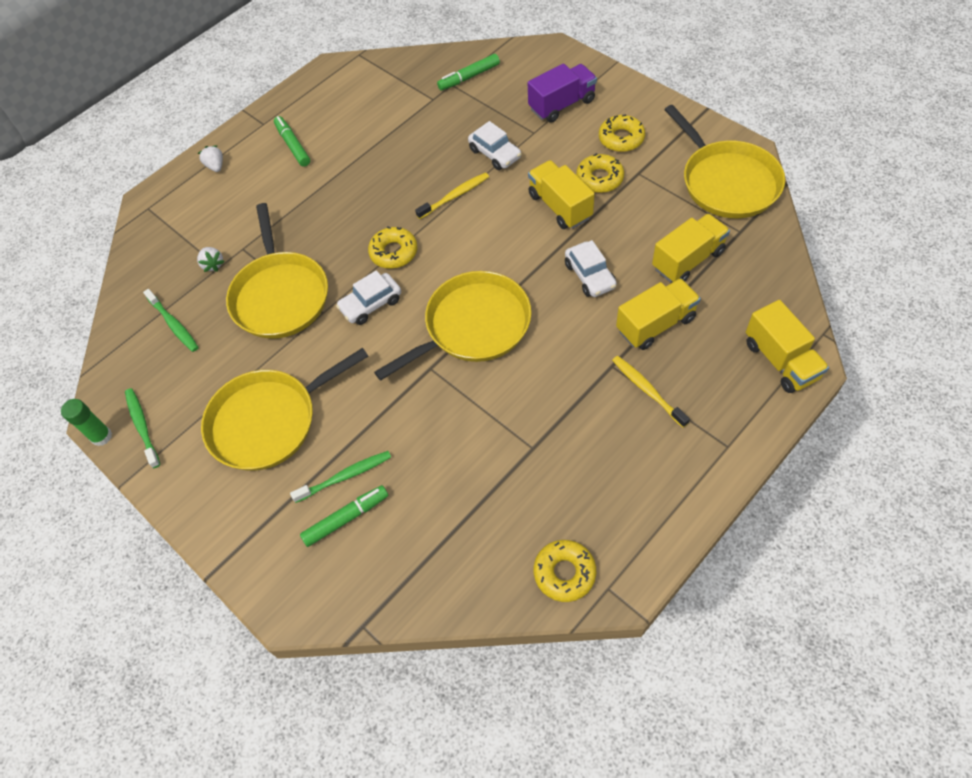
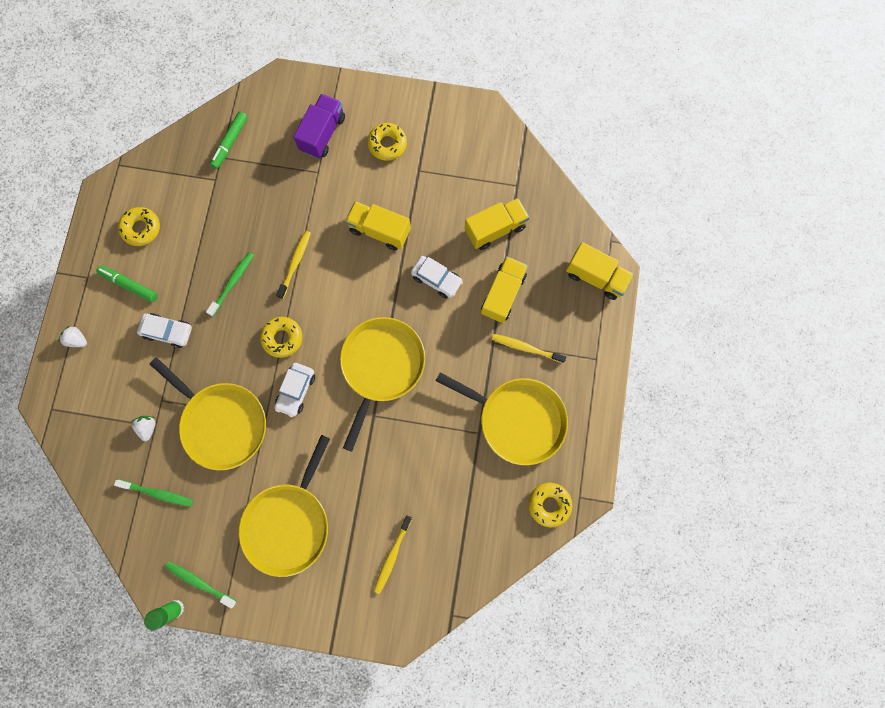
camera: 40 degrees left, 20 degrees up
(213, 264) = (148, 427): white strawberry -> white strawberry turned 120 degrees counterclockwise
(345, 476) = (371, 528): green toothbrush -> green toothbrush (232, 283)
(346, 518) = (392, 555): green marker -> yellow toothbrush
(495, 154) = (301, 208): white car -> white car (168, 331)
(599, 178) = (393, 190): yellow donut -> yellow donut (142, 228)
(688, 260) = (495, 229): yellow truck -> yellow truck turned 45 degrees clockwise
(726, 182) = (485, 146): yellow pan -> yellow pan (517, 419)

